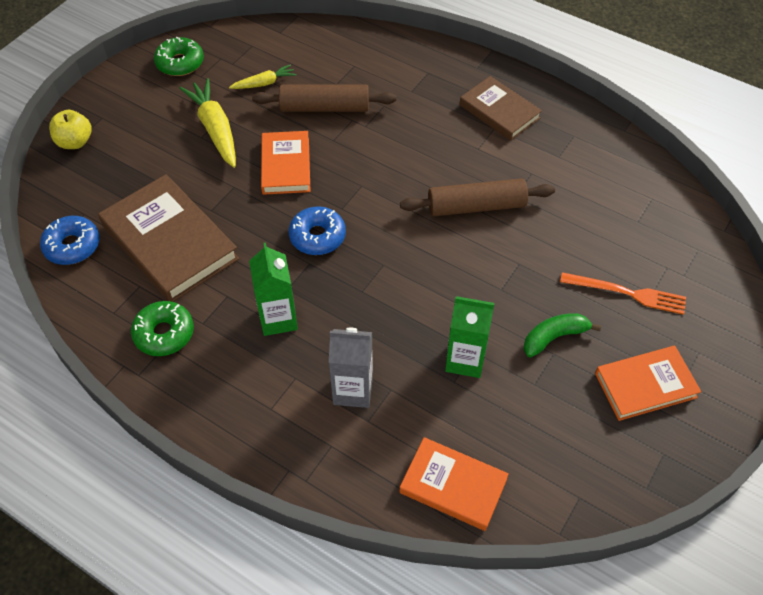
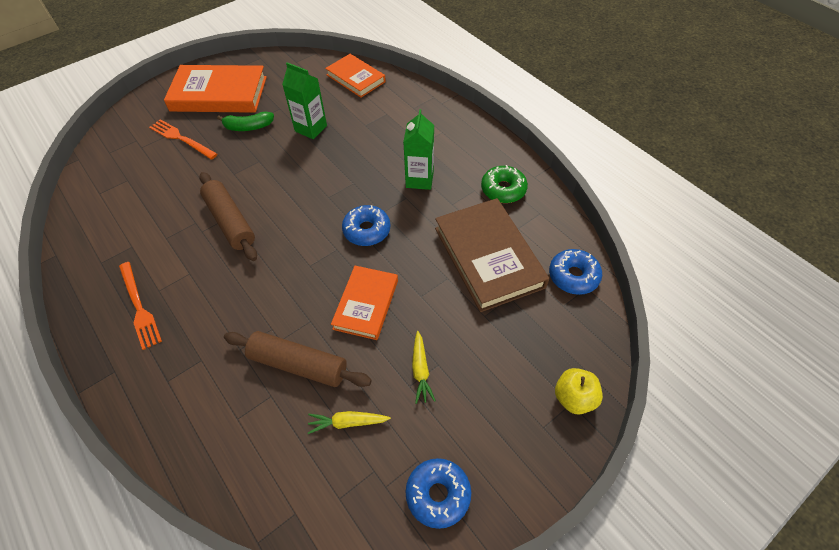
camera: 160 degrees left, 0 degrees up
(180, 63) = (438, 494): green donut -> blue donut
(215, 129) = (421, 370): yellow carrot -> yellow carrot, size x0.56
(353, 390) = (388, 129): grey carton -> none
(476, 206) = (230, 221): brown rolling pin -> brown rolling pin turned 45 degrees clockwise
(499, 112) = (139, 307): brown book -> orange fork
(645, 385) = (219, 94): orange book -> orange book, size x1.62

